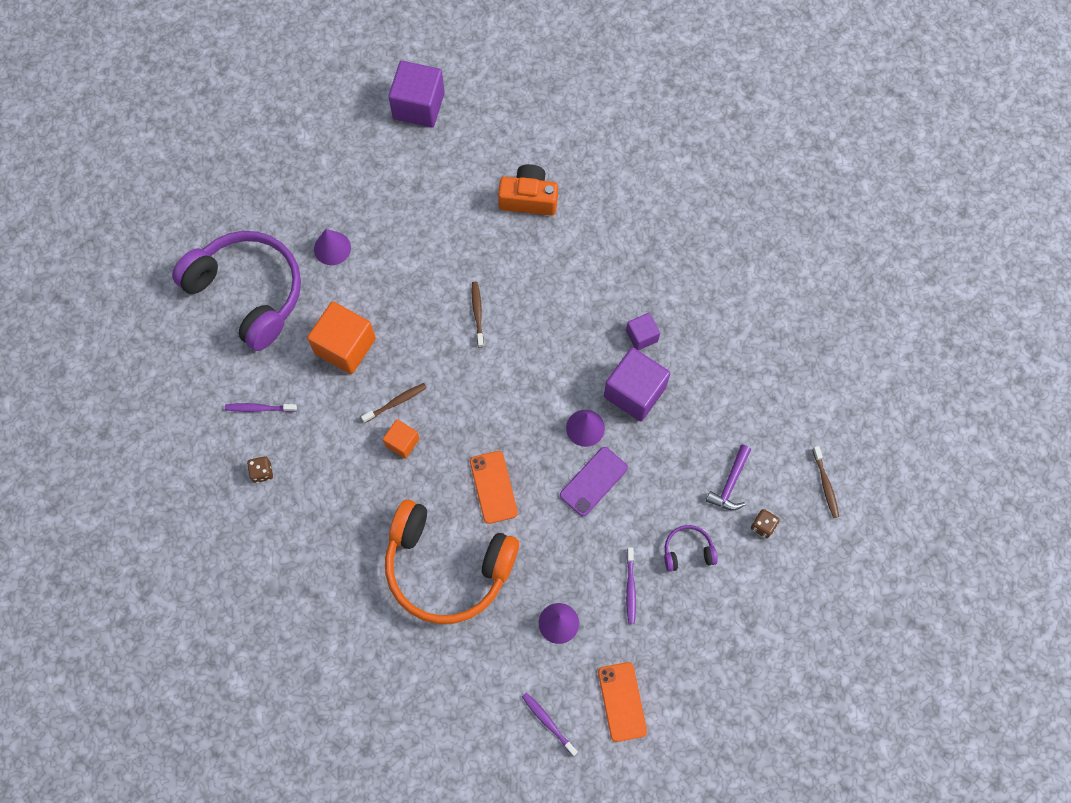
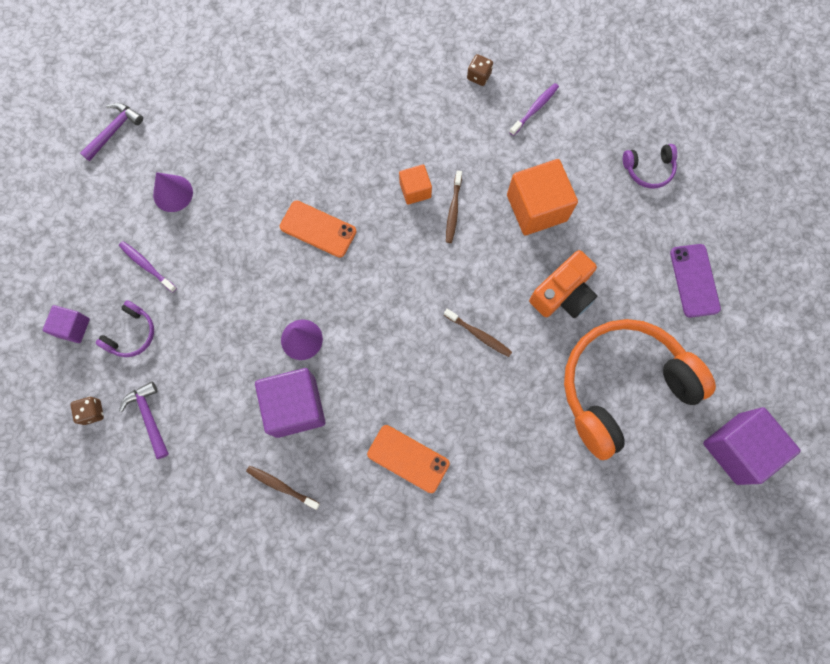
camera: 130 degrees right, 5 degrees up
(248, 292) = (648, 169): purple headphones -> purple headphones, size x0.41
(332, 248) = (640, 263): purple cone -> none
(447, 567) = (287, 148): orange headphones -> orange headphones (622, 387)
(528, 198) = (557, 471): orange camera -> orange camera (563, 294)
(548, 722) = (114, 131): purple toothbrush -> purple hammer
(593, 481) = (252, 308): purple phone -> purple phone (694, 280)
(622, 701) = (77, 191): orange phone -> orange phone (408, 459)
(642, 336) = (339, 457): purple cube -> purple cube (73, 327)
(825, 484) = (73, 498): brown toothbrush -> brown toothbrush (281, 486)

